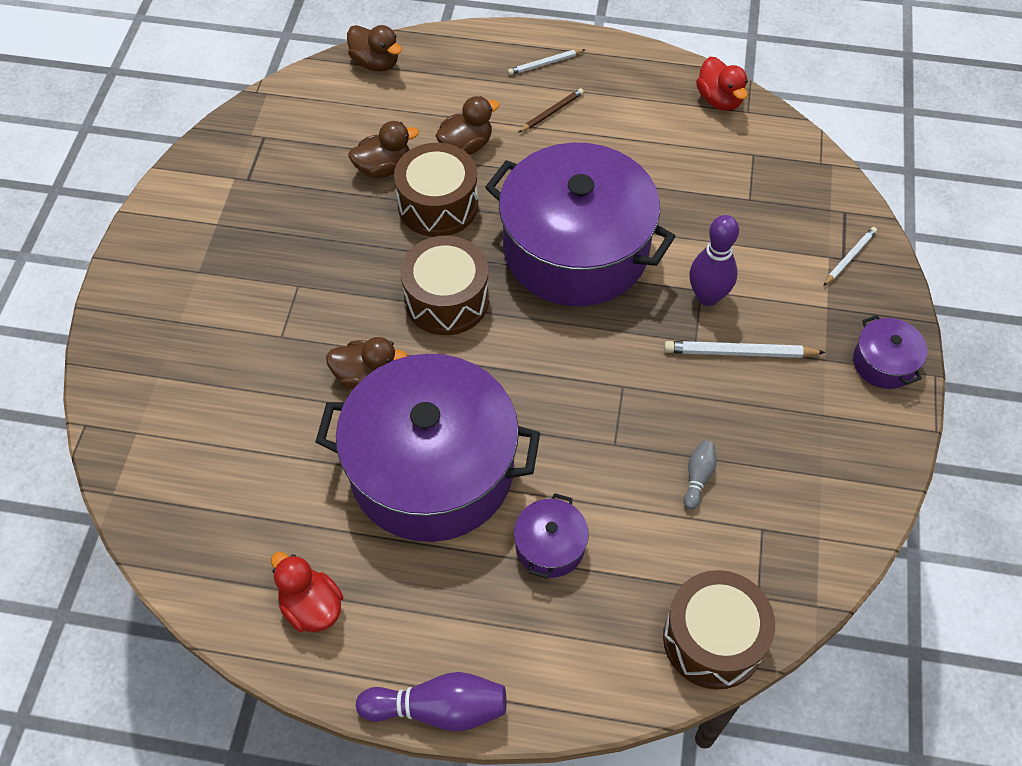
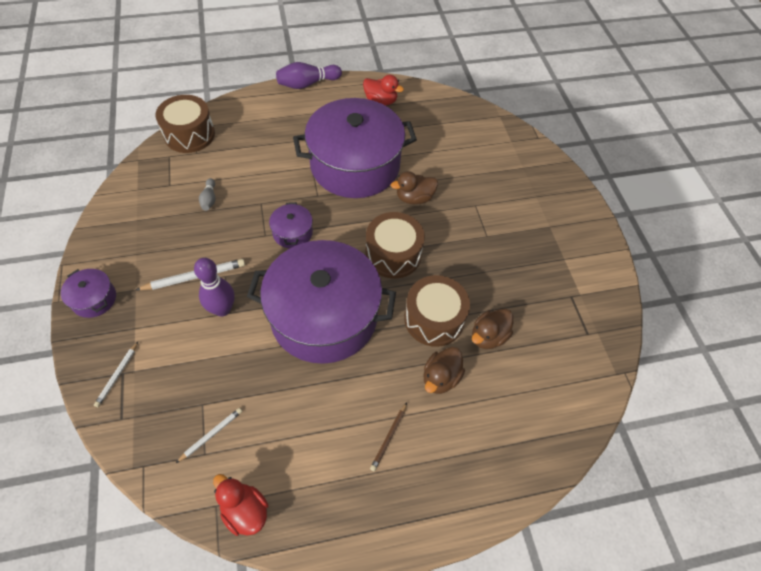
camera: 155 degrees right, 0 degrees up
(375, 63) = (558, 438): brown duck -> none
(545, 64) = (417, 495): white pencil -> white pencil (211, 434)
(550, 546) = (280, 149): purple pot -> purple pot (292, 232)

